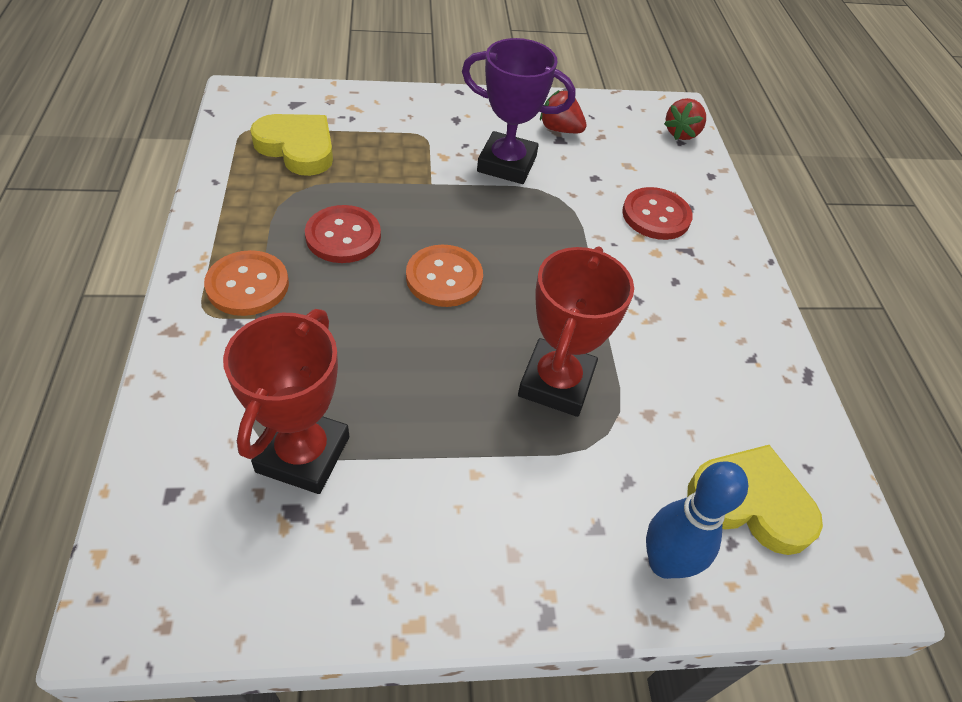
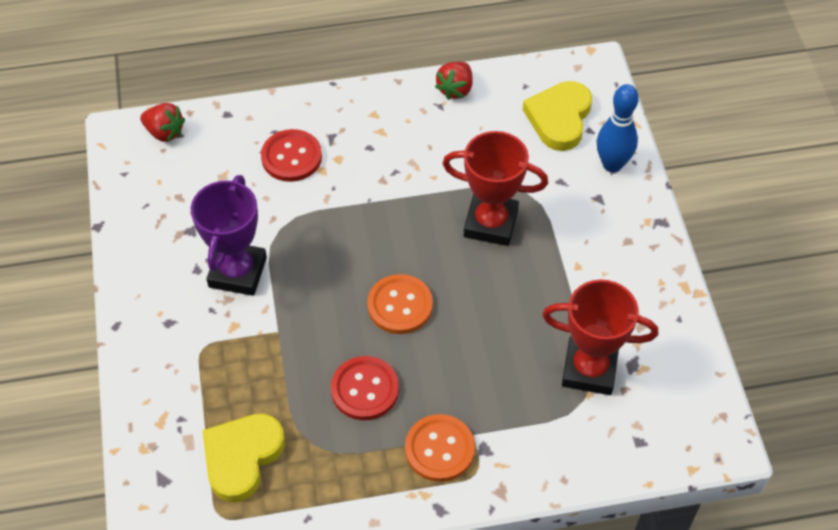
camera: 90 degrees left, 5 degrees up
(560, 129) = (173, 231): red strawberry -> red strawberry (455, 89)

